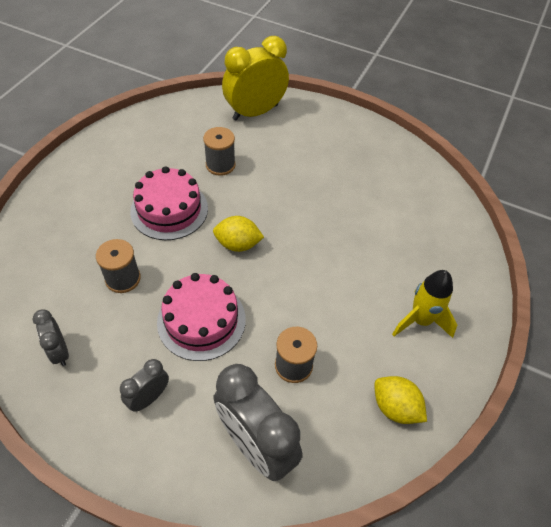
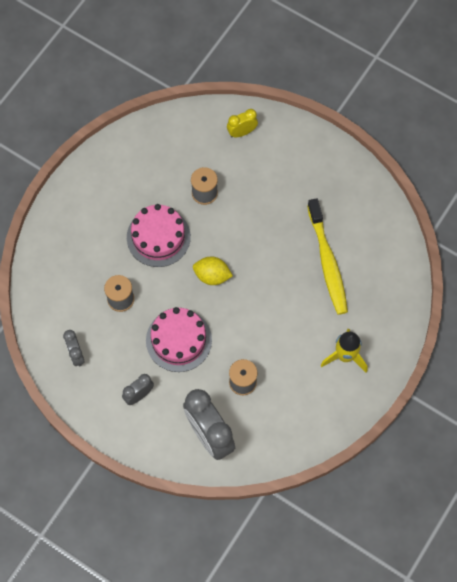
camera: 10 degrees right, 15 degrees up
(255, 112) = (242, 132): yellow clock -> yellow clock, size x0.51
(372, 220) = (327, 262): none -> yellow toothbrush
(395, 407) = (310, 420): yellow lemon -> none

